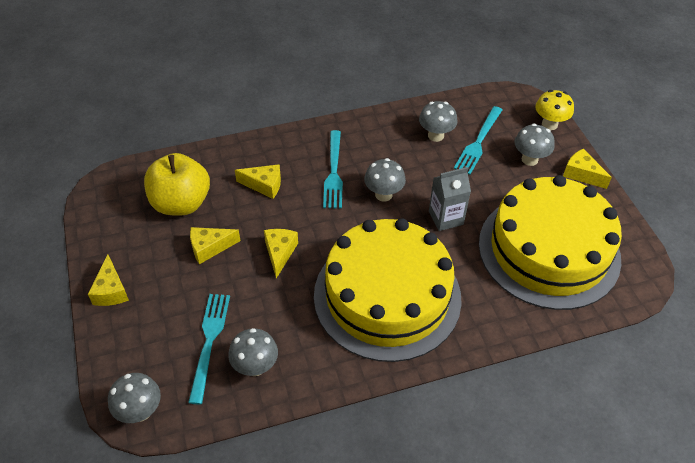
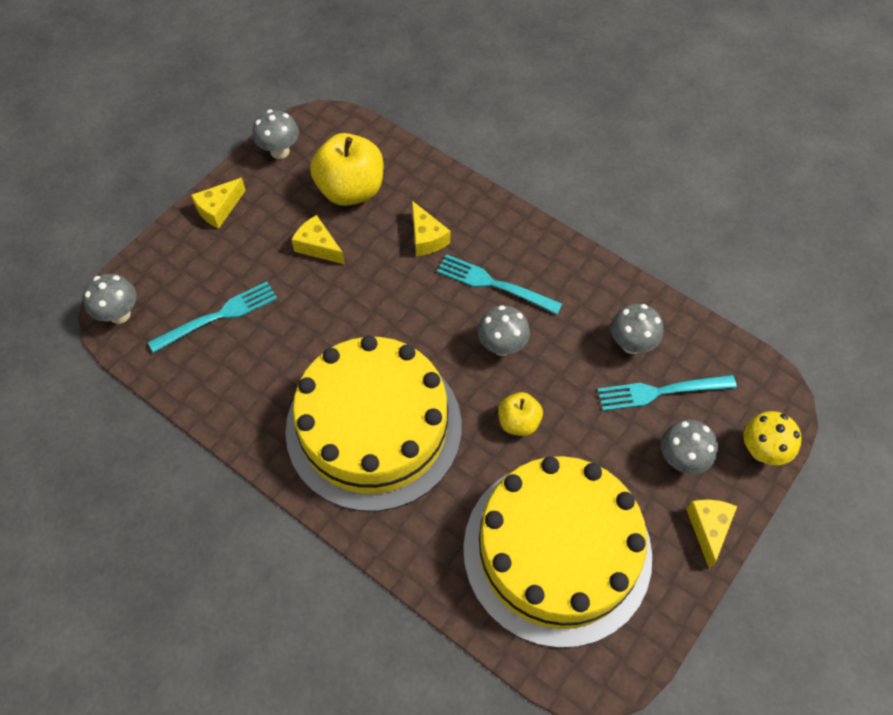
camera: 55 degrees right, 10 degrees up
(255, 366) = (218, 368): grey mushroom -> grey mushroom (280, 151)
(280, 253) = (355, 304): yellow cheese -> none
(334, 172) = (493, 284): turquoise fork -> turquoise fork turned 60 degrees clockwise
(446, 218) = (518, 422): grey carton -> yellow apple

